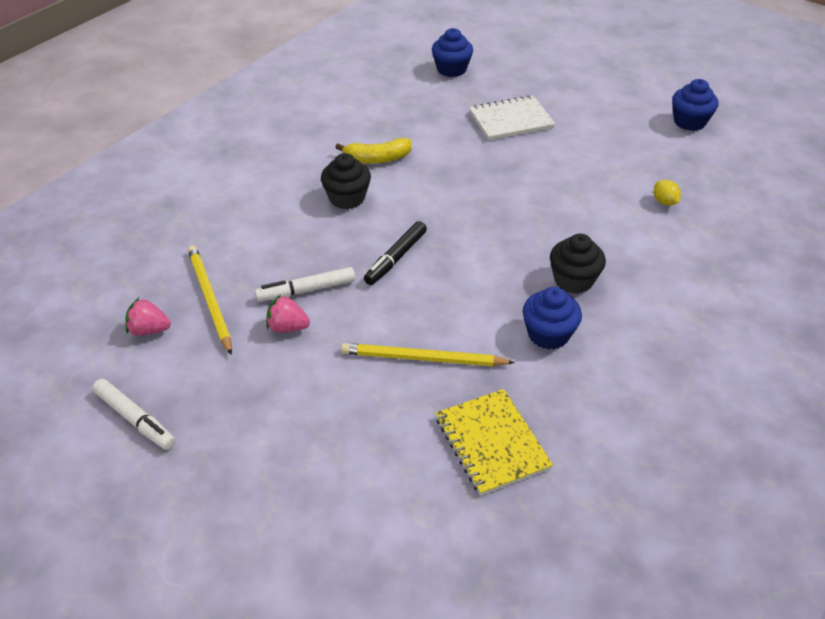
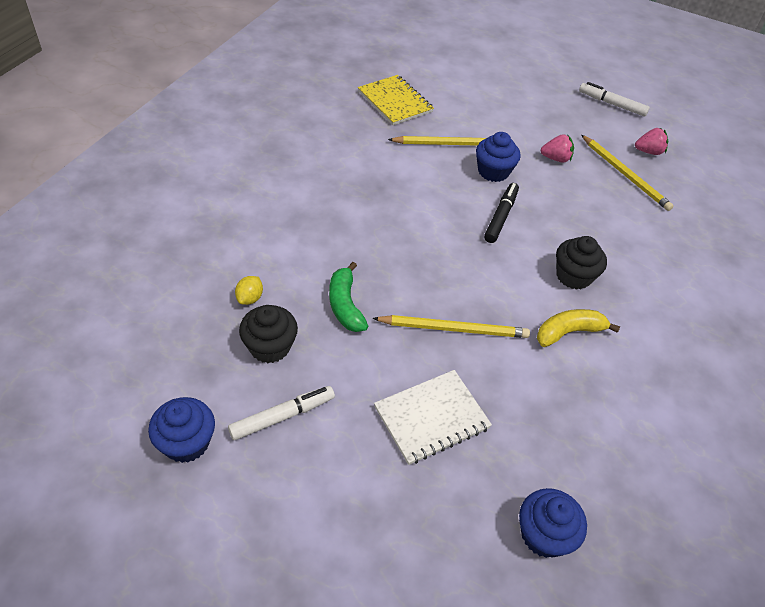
camera: 165 degrees right, 5 degrees up
(306, 290) = (558, 185): white marker -> white marker (282, 416)
(479, 168) = (454, 329): none -> yellow pencil
(548, 334) = (364, 164): blue cupcake -> blue cupcake (493, 171)
(573, 280) = (346, 207): black cupcake -> black cupcake (270, 347)
(575, 191) = (345, 305): none -> green banana
(664, 202) = (250, 298): yellow lemon -> yellow lemon turned 60 degrees clockwise

